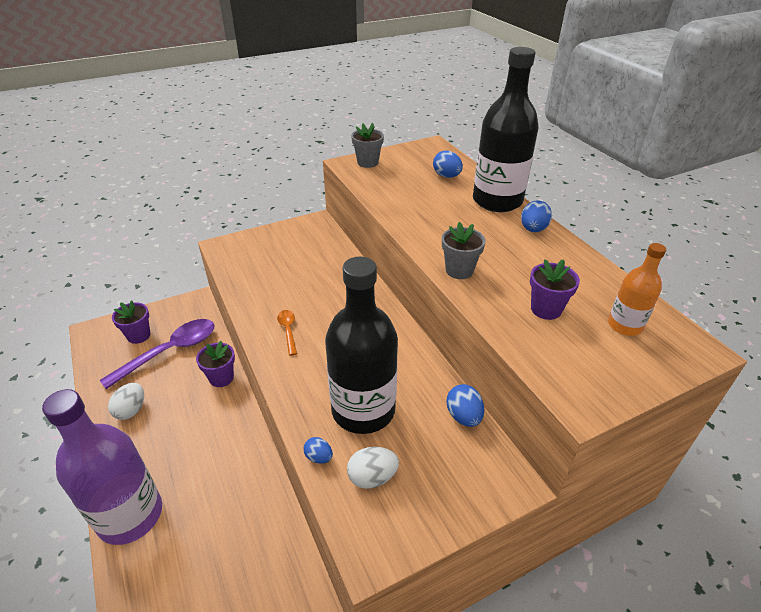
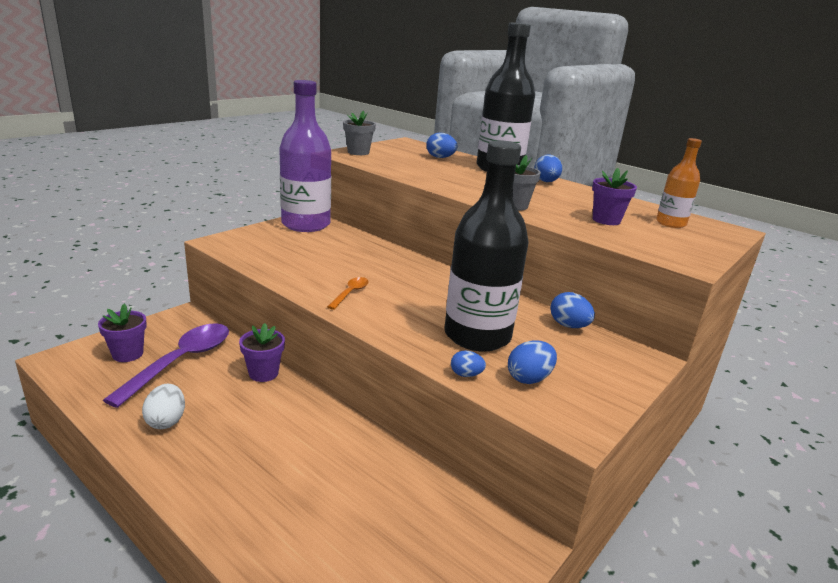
camera: 25 degrees left, 15 degrees down
(130, 515) = (236, 516): purple bottle -> purple bottle (306, 224)
(288, 330) = (350, 293): orange spoon -> orange spoon turned 60 degrees clockwise
(372, 477) = (529, 378): white egg -> blue egg

